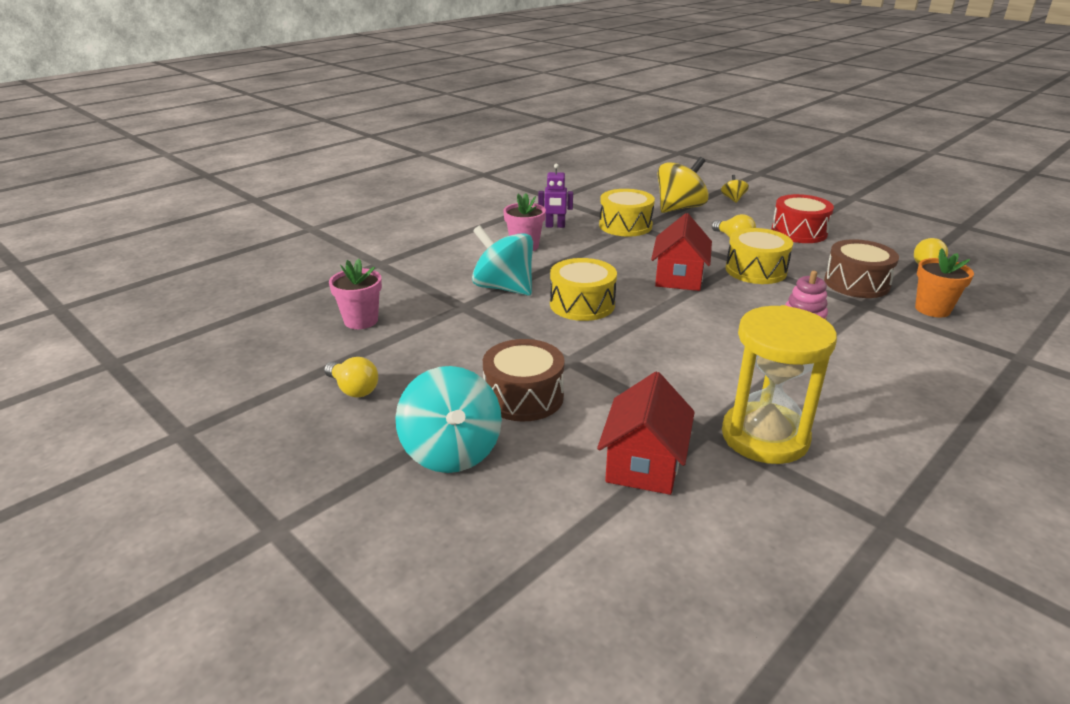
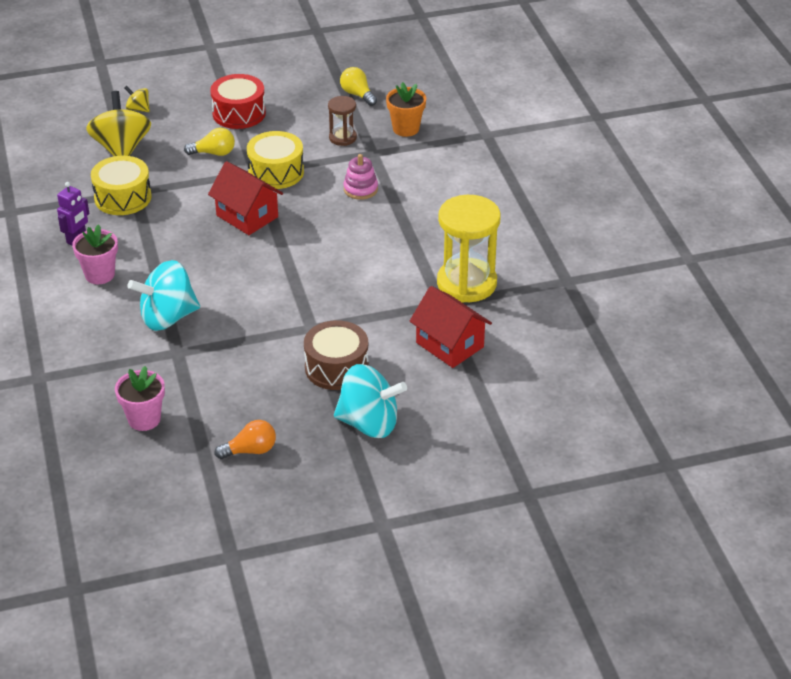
camera: 60 degrees left, 10 degrees up
(353, 389) = (250, 450): yellow light bulb -> orange light bulb
(582, 304) = (238, 286): yellow drum -> none
(856, 283) = (342, 138): brown drum -> brown hourglass

